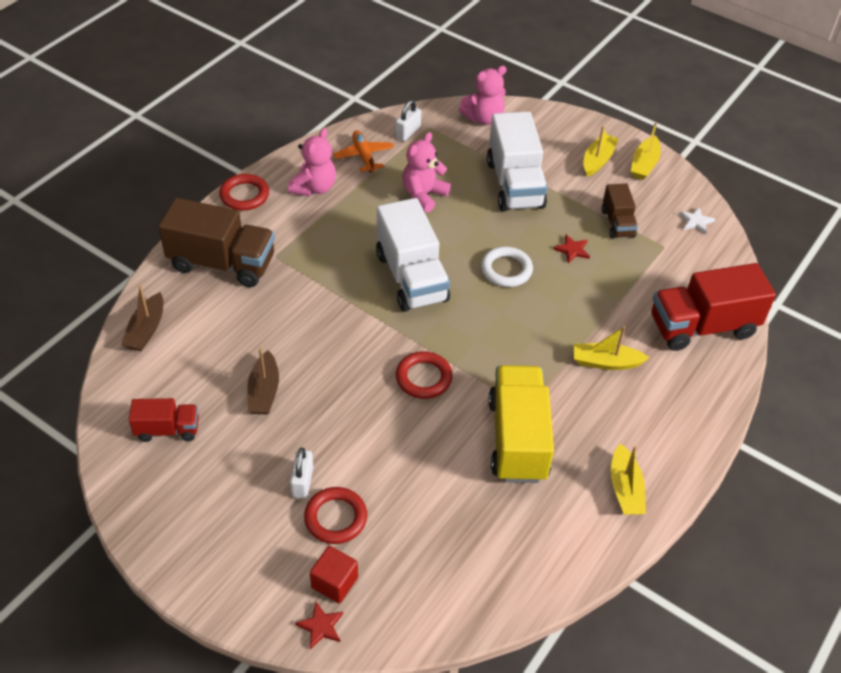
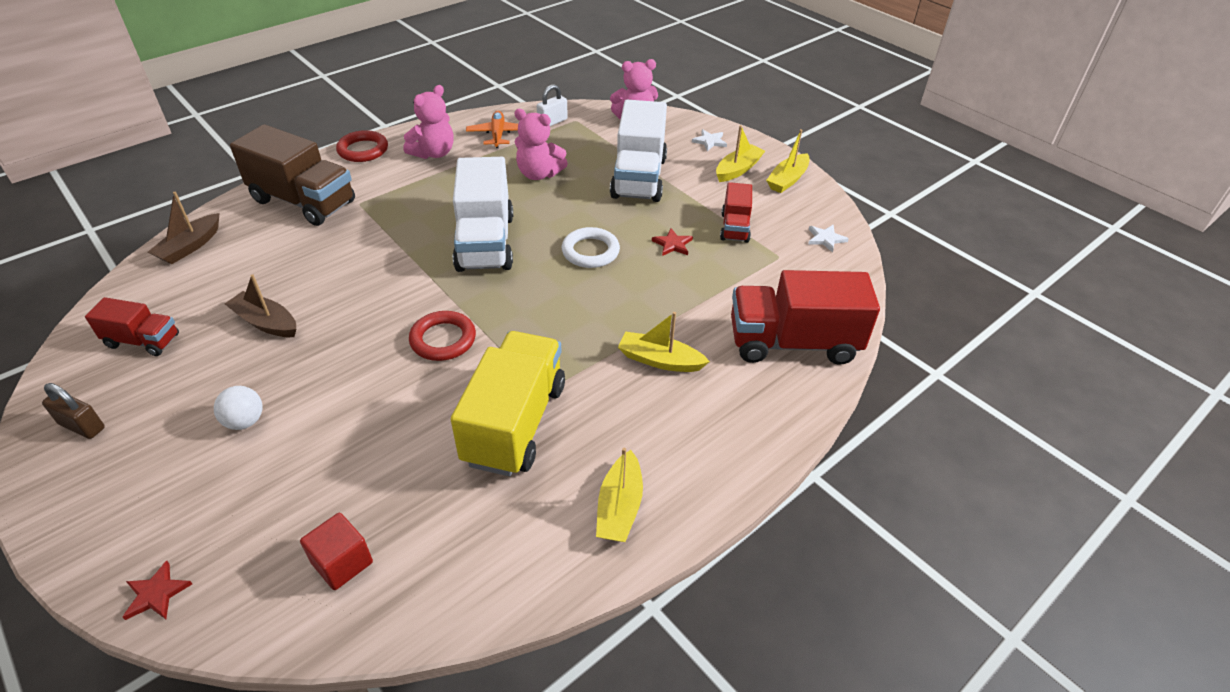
camera: 15 degrees right, 5 degrees down
(169, 514) = (82, 426): none -> brown padlock
(264, 391) = (266, 322): brown boat -> brown boat turned 105 degrees clockwise
(302, 482) = (245, 421): white padlock -> white ball
(334, 582) = (207, 543): red cube -> red cube (342, 562)
(335, 518) = (256, 468): red ring -> none
(423, 195) = (539, 174): pink teddy bear -> pink teddy bear turned 120 degrees counterclockwise
(561, 132) = (709, 141): none -> white star
(617, 223) = (735, 227): brown truck -> red truck

